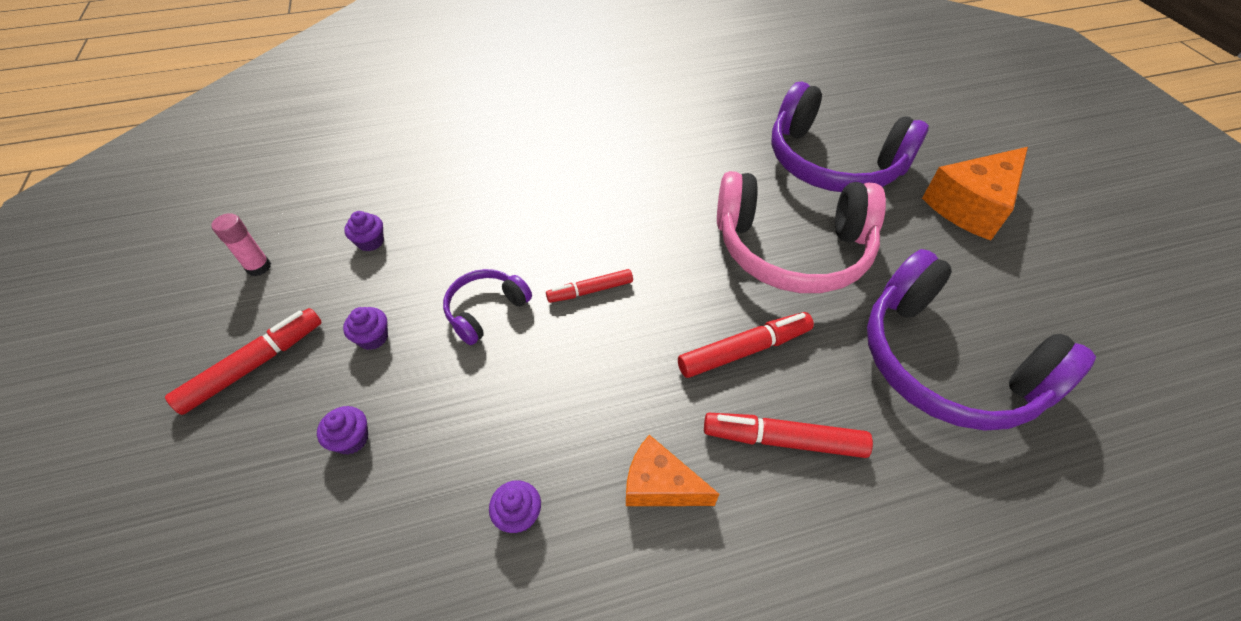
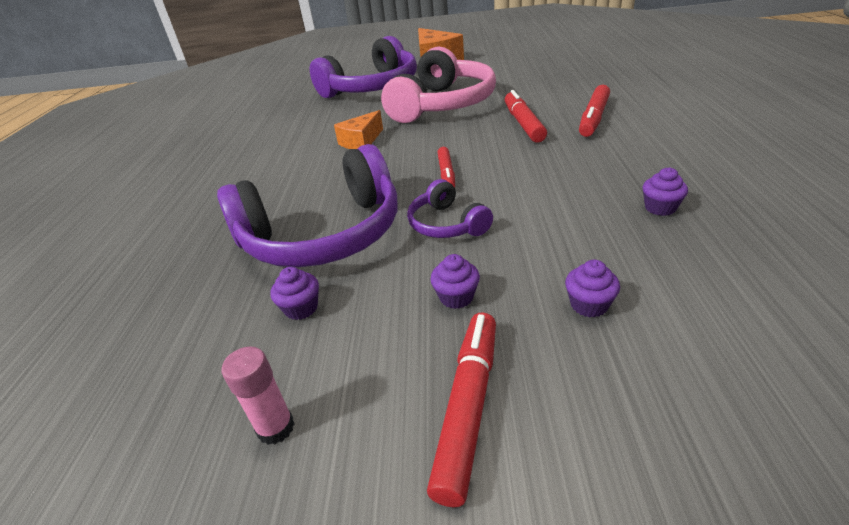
camera: 70 degrees left, 15 degrees down
(254, 365) = (468, 407): red marker -> red marker turned 45 degrees clockwise
(660, 485) = (628, 155): orange cheese -> orange cheese (361, 141)
(945, 363) = (545, 78): purple headphones -> purple headphones (323, 234)

